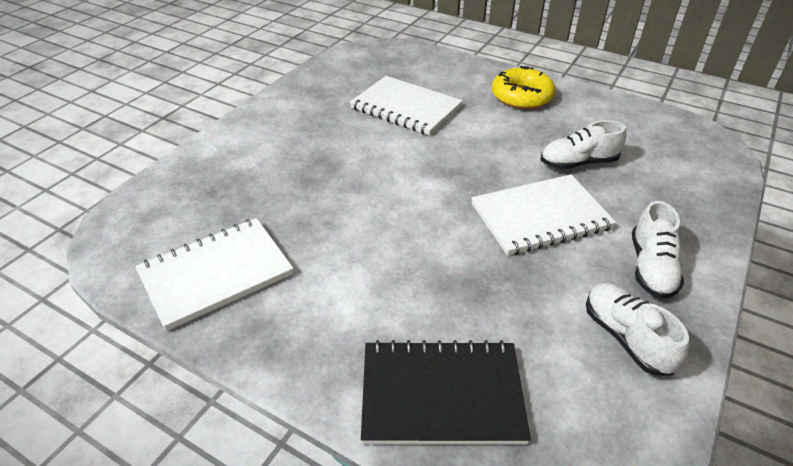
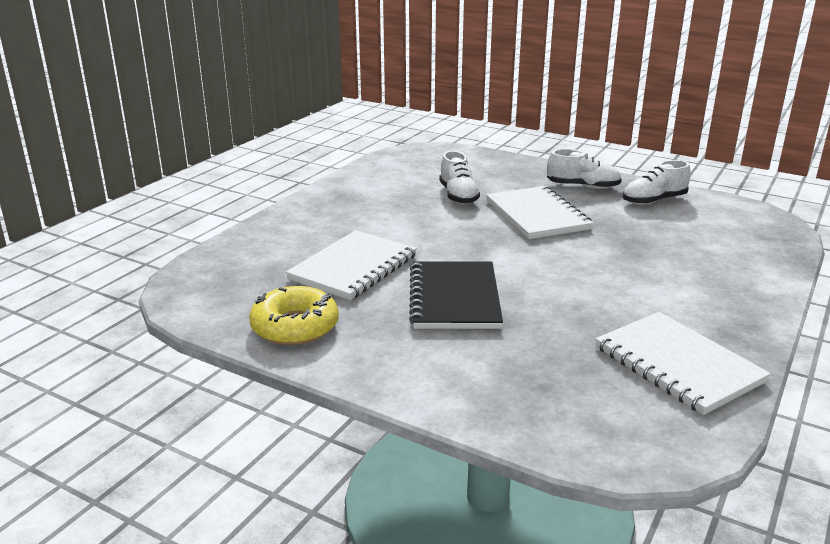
camera: 90 degrees left, 15 degrees down
(441, 394) = (740, 258): black notebook -> black notebook (454, 298)
(521, 97) = (339, 209): yellow donut -> yellow donut (295, 326)

